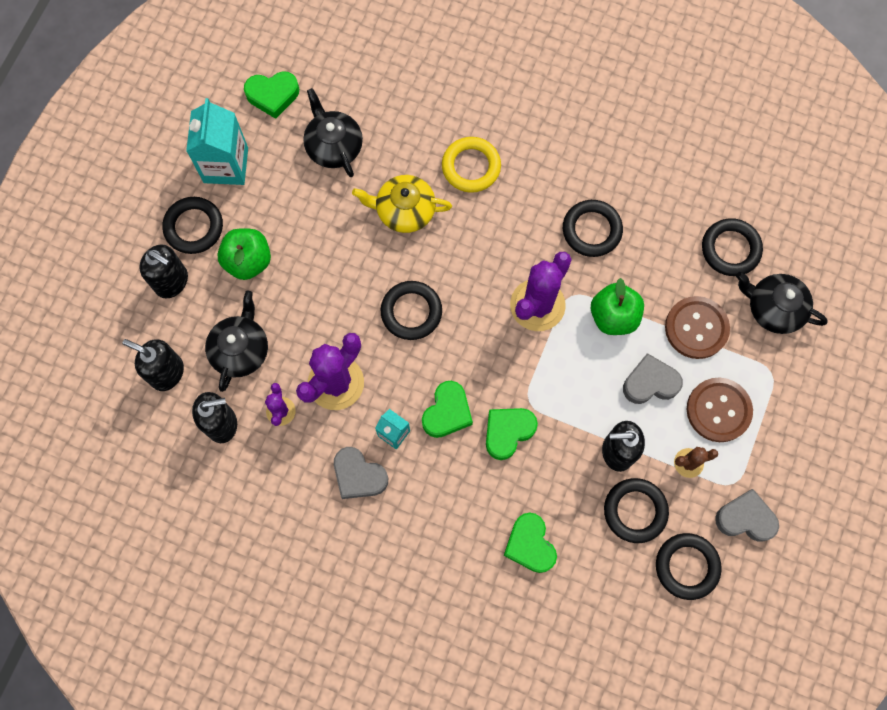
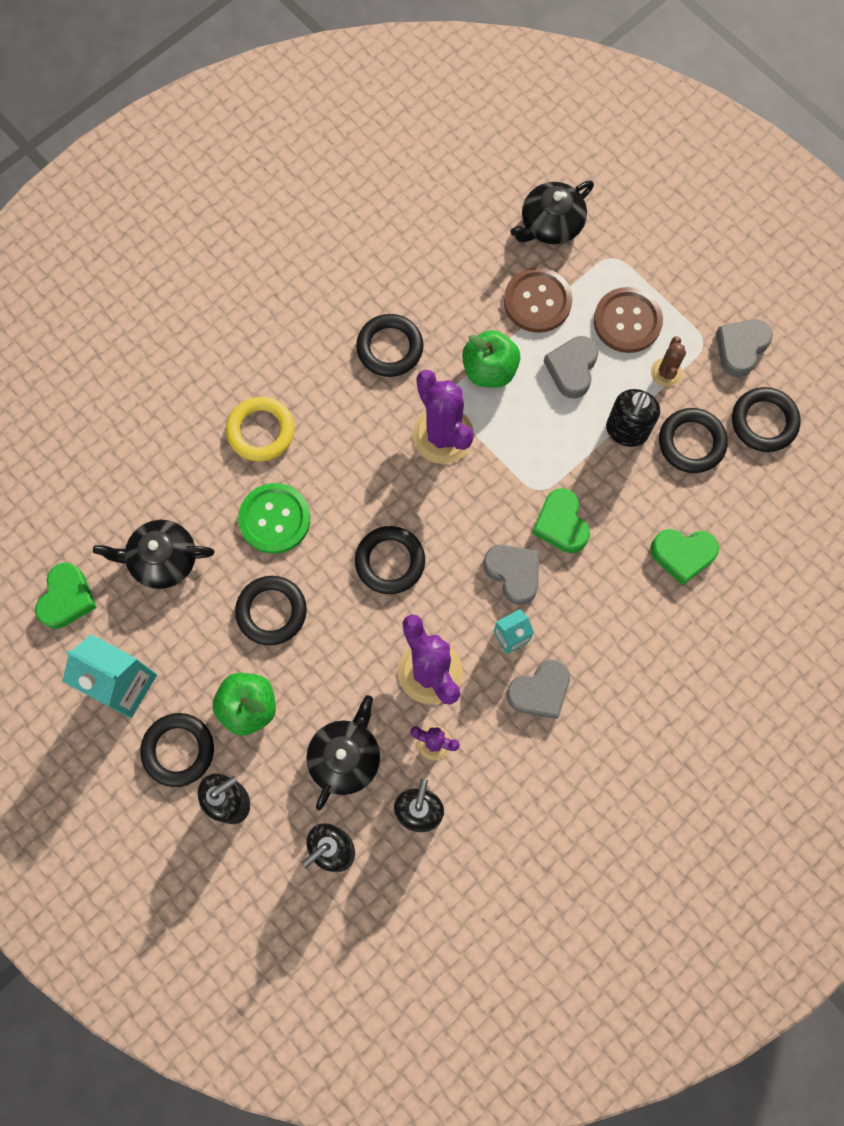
camera: 65 degrees left, 0 degrees up
(240, 349) = (345, 757): black teapot -> black teapot turned 75 degrees clockwise
(404, 210) = (274, 519): yellow teapot -> green button
(447, 412) = (513, 573): green heart -> grey heart
(730, 249) = (473, 232): black ring -> black ring (271, 611)

